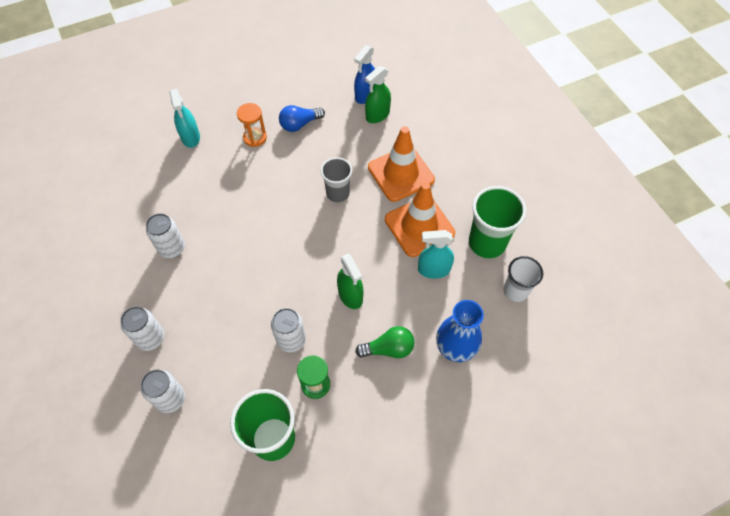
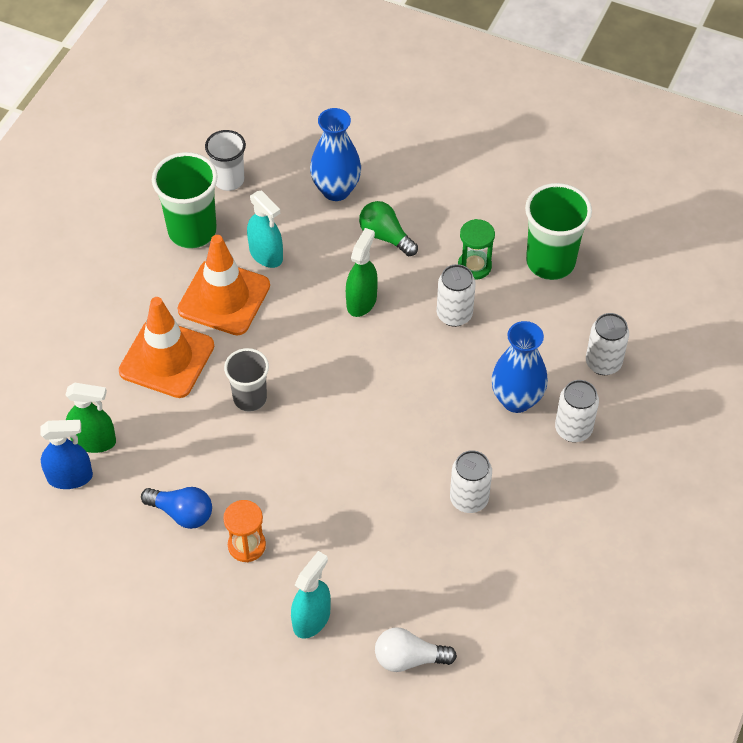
camera: 130 degrees left, 5 degrees down
(128, 160) = (409, 658): none -> white light bulb
(200, 324) = (516, 400): none -> blue vase

